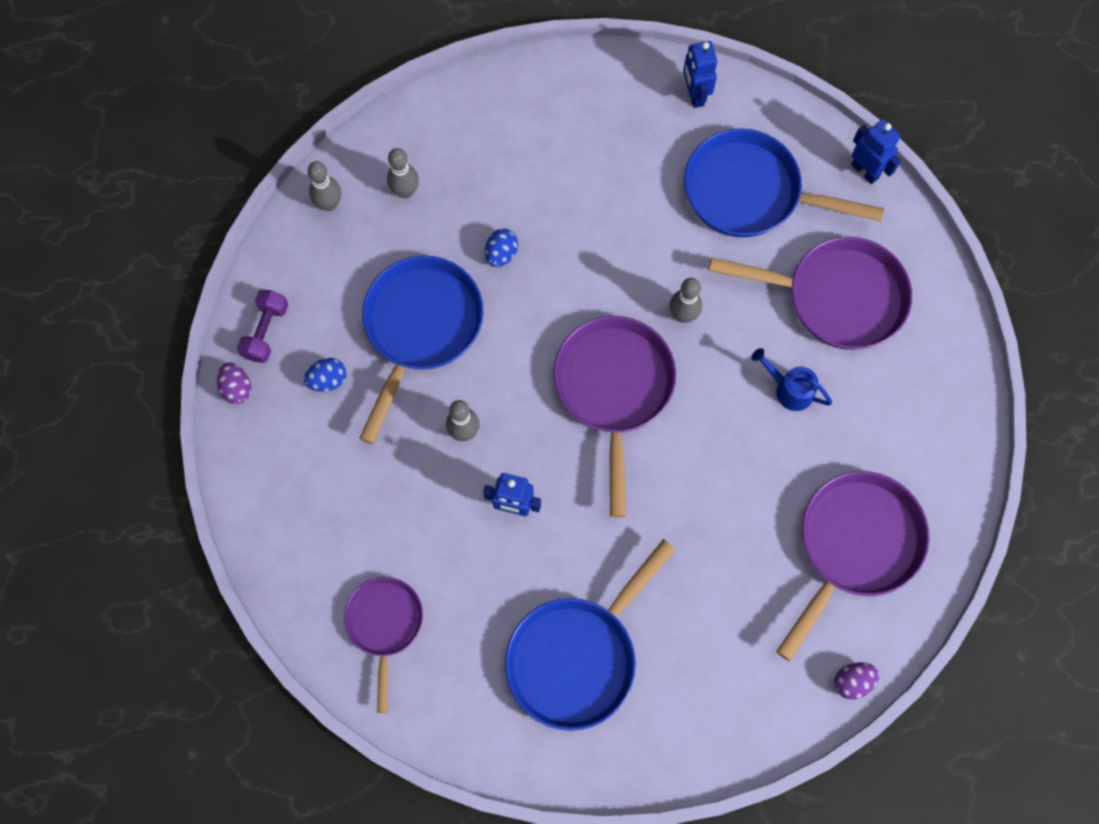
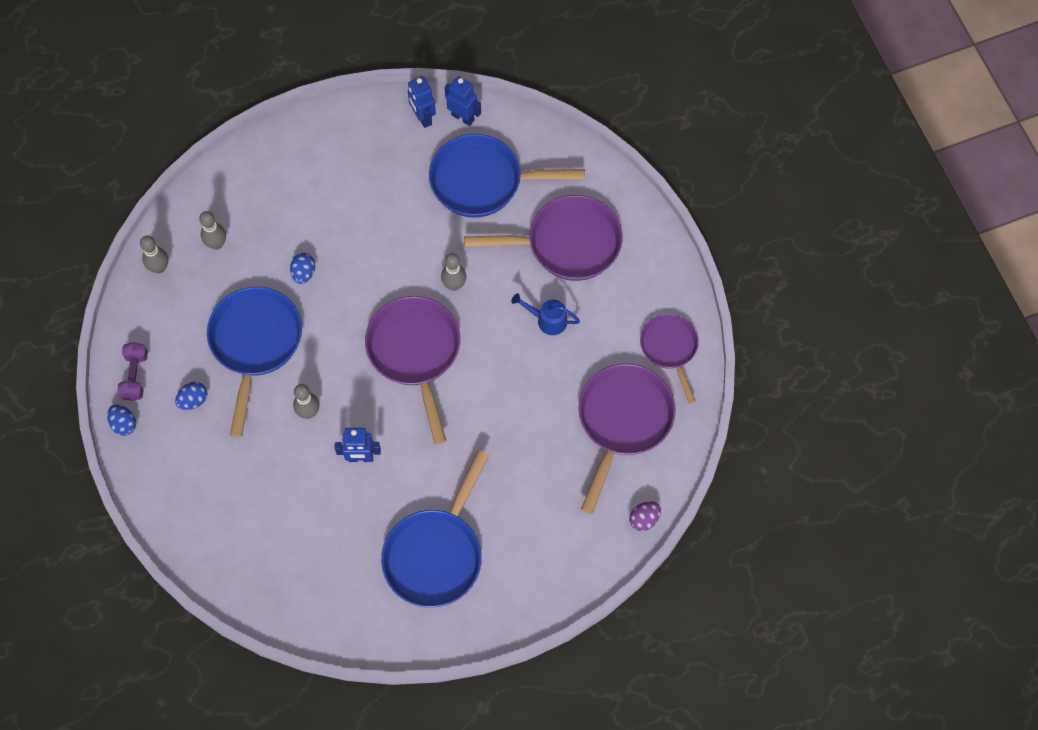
camera: 15 degrees left, 5 degrees down
(237, 388) = (124, 424): purple egg -> blue egg
(385, 625) = (284, 569): purple pan -> purple pan (670, 349)
(865, 171) = (566, 144): blue robot -> blue robot (463, 117)

